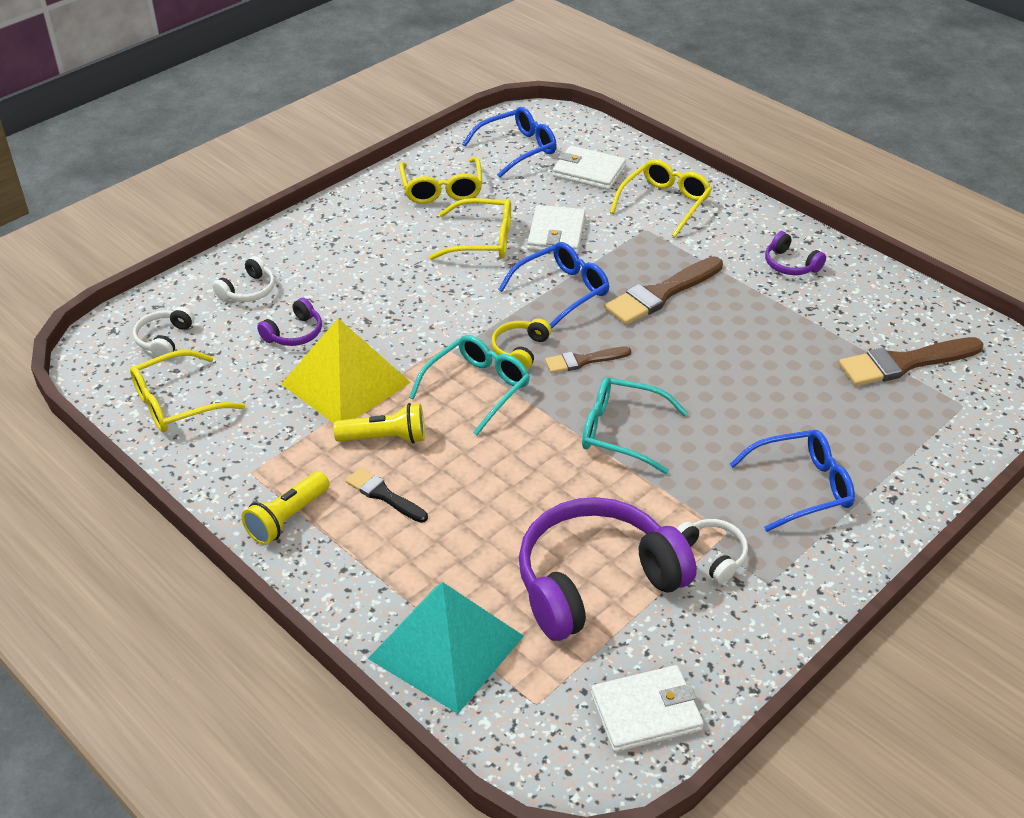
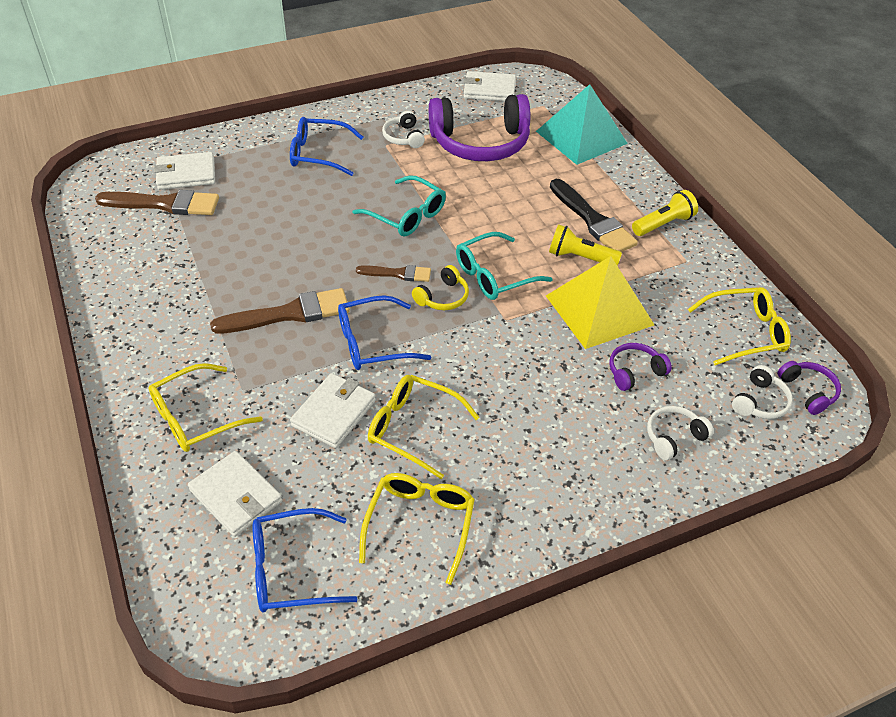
camera: 160 degrees left, 5 degrees up
(383, 495) = (593, 220): black brush -> black brush, size x1.74
(790, 264) = (152, 308): purple headphones -> purple headphones (808, 391)
(927, 406) = (186, 174): none -> white wallet

